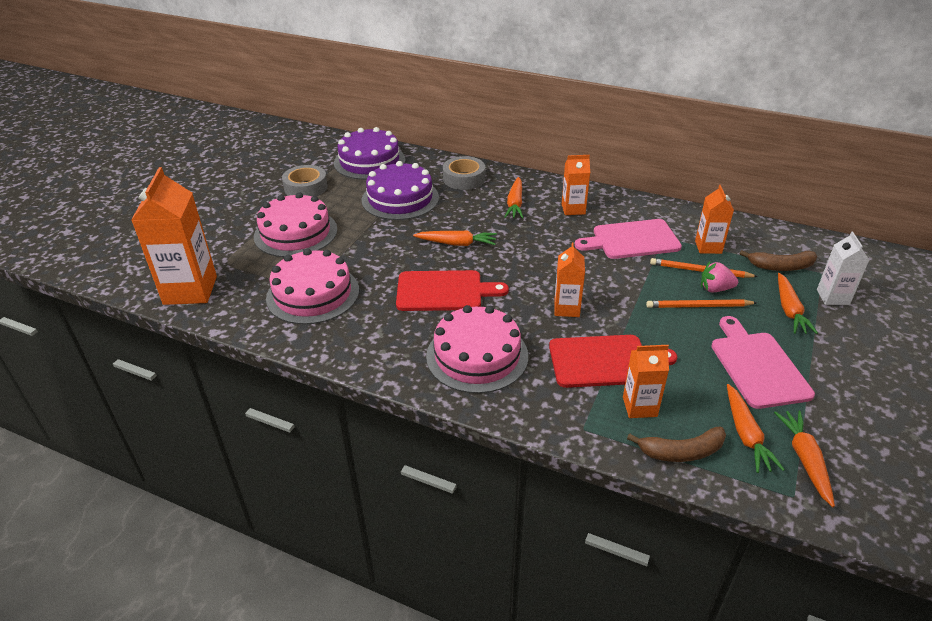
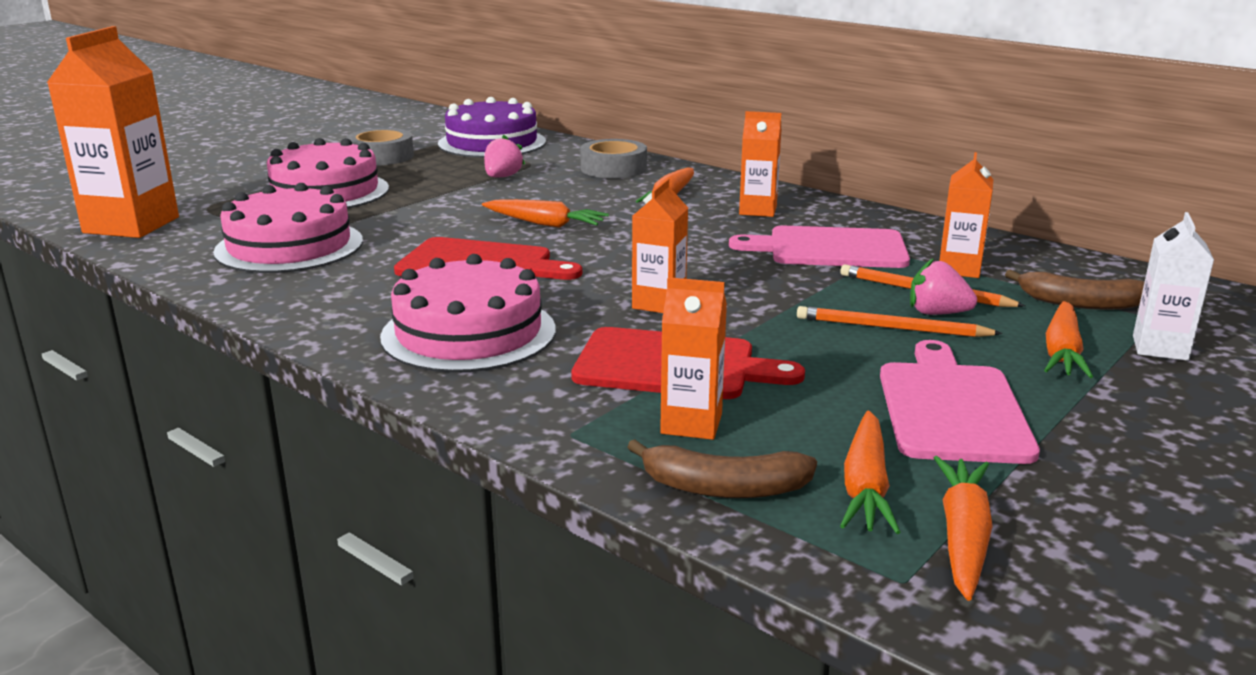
camera: 15 degrees right, 15 degrees down
(400, 198) = (502, 177): purple cake -> pink strawberry

